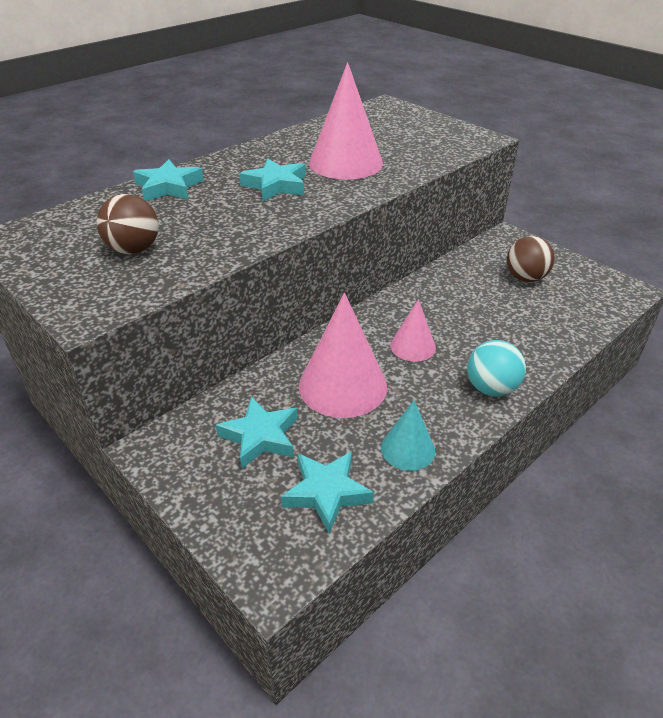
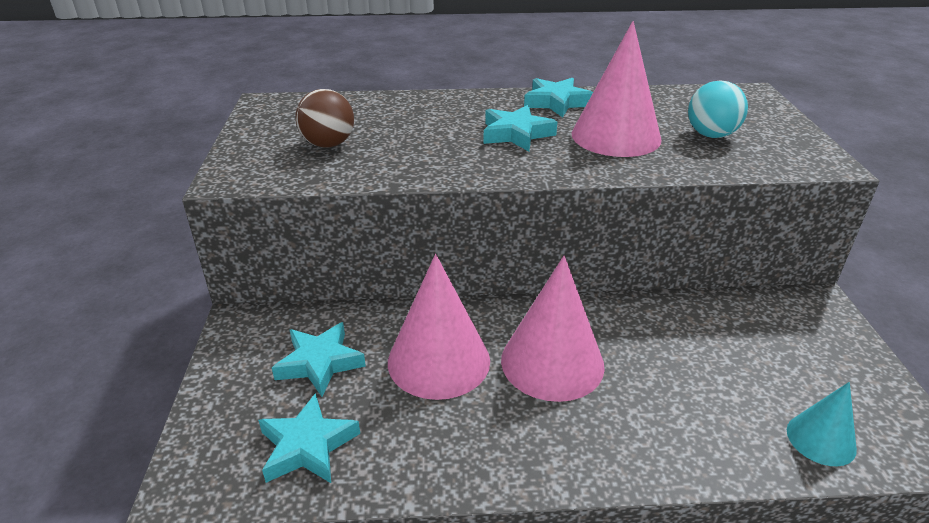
camera: 40 degrees right, 5 degrees down
(168, 187) = (426, 105): turquoise star -> turquoise star (556, 102)
(408, 449) = (422, 457): turquoise cone -> turquoise cone (821, 439)
(413, 346) = (552, 362): pink cone -> pink cone, size x1.81
(491, 388) = (583, 454): turquoise ball -> turquoise ball (711, 135)
(525, 278) = (784, 360): brown ball -> none

